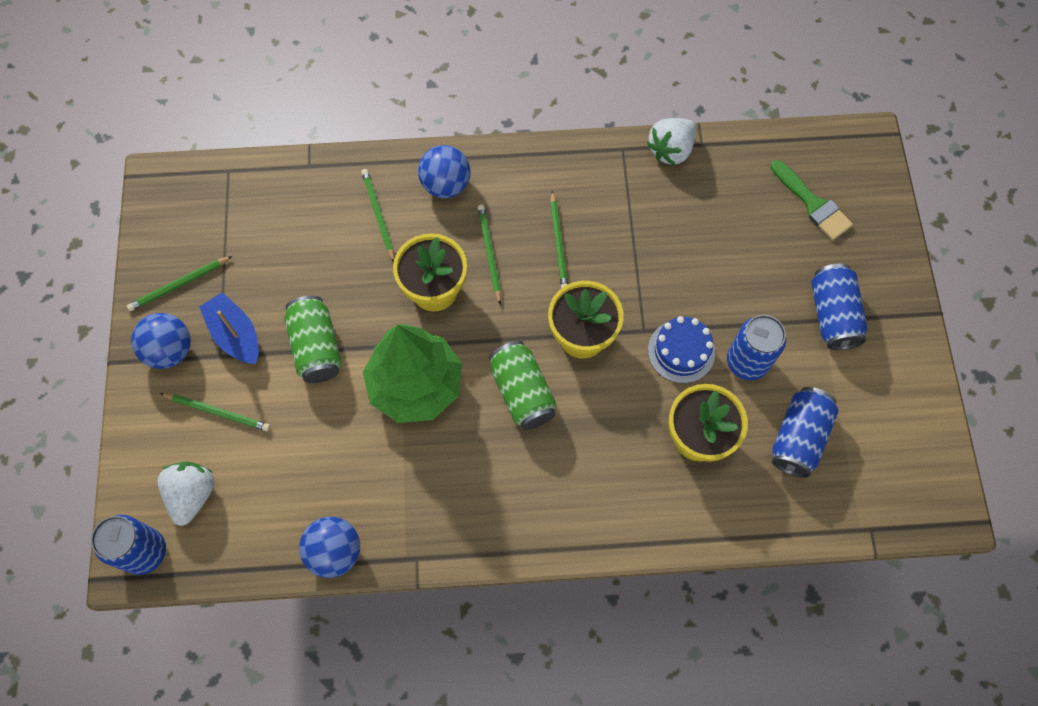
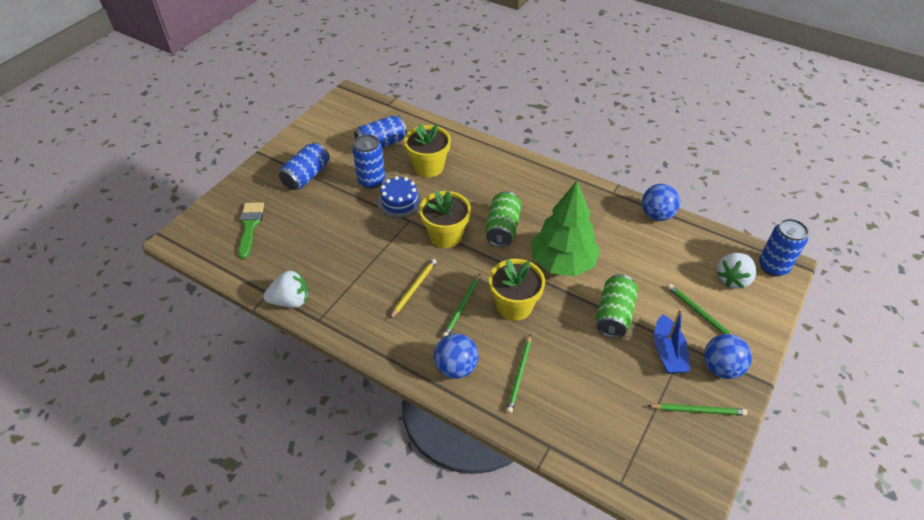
camera: 145 degrees left, 20 degrees down
(558, 243) = (414, 288): green pencil -> yellow pencil

